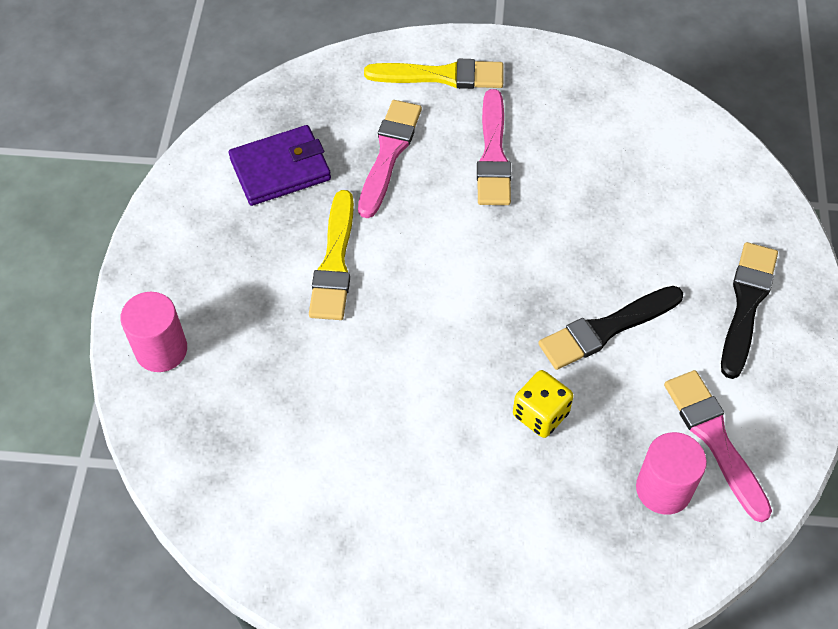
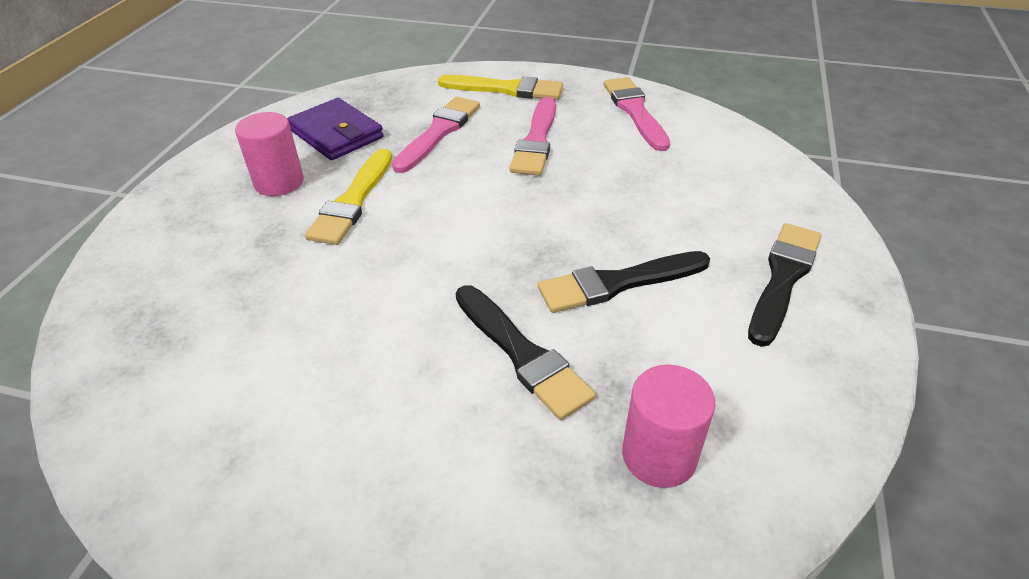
camera: 10 degrees right, 15 degrees down
(161, 350) = (147, 250): pink cylinder -> pink cylinder (279, 182)
(280, 169) = (336, 134): purple wallet -> purple wallet turned 60 degrees clockwise
(540, 414) = (522, 354): yellow dice -> black brush
(714, 439) = (733, 407): pink brush -> pink brush (635, 111)

